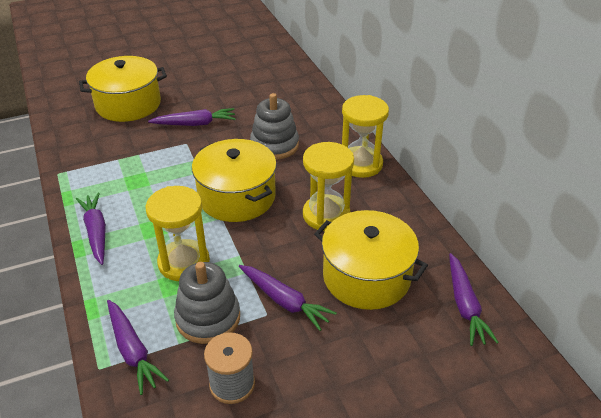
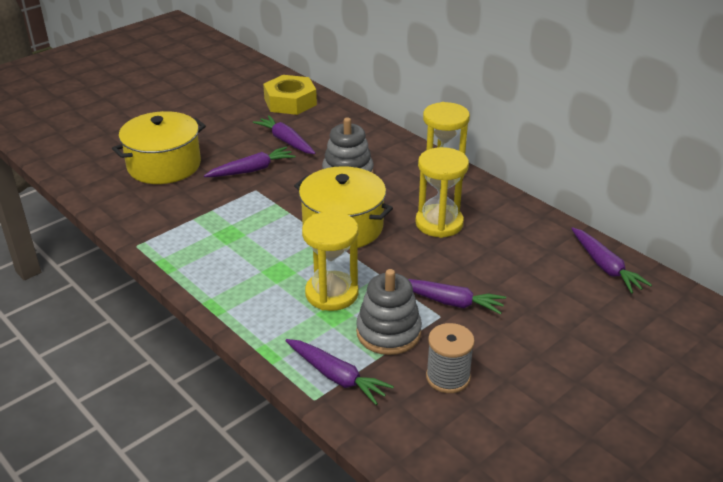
camera: 20 degrees left, 5 degrees down
(96, 232) = (222, 288): purple carrot -> purple carrot (286, 141)
(269, 66) = (290, 102): none -> yellow nut
(366, 276) = (509, 264): yellow pot -> none

